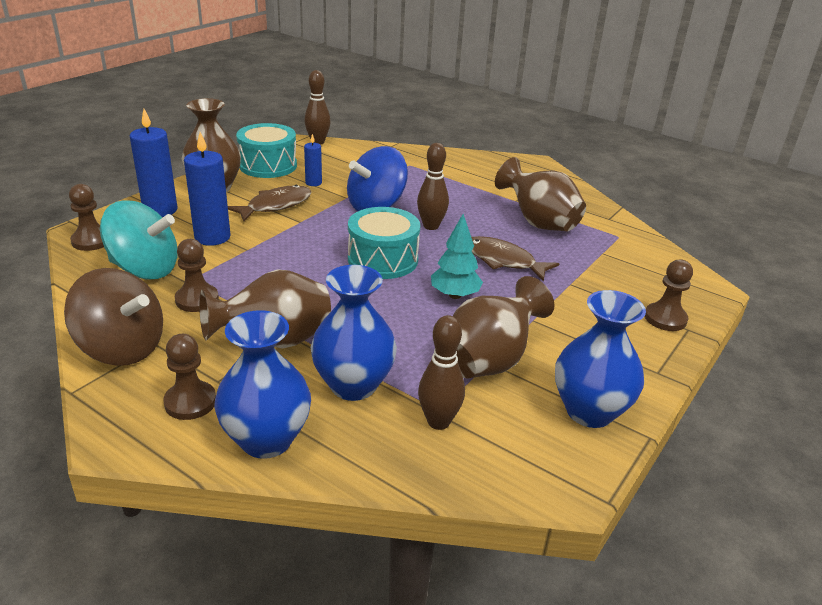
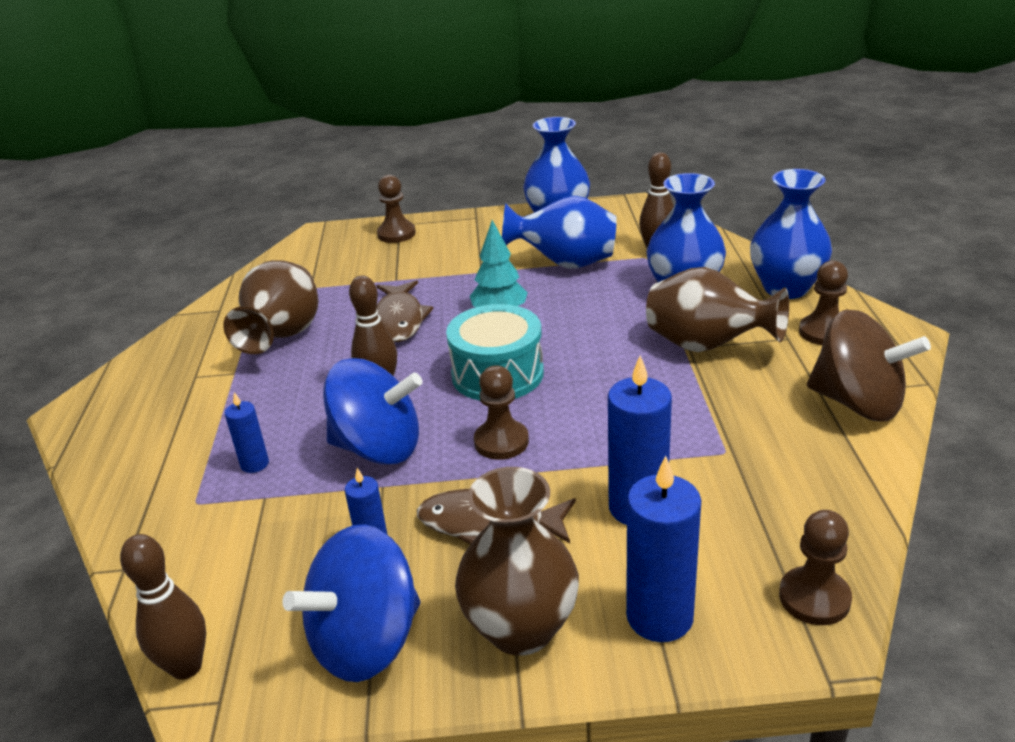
camera: 125 degrees left, 0 degrees up
(122, 348) = (857, 403): brown spinning top -> brown spinning top turned 135 degrees clockwise
(145, 269) = (769, 496): turquoise spinning top -> none
(197, 300) = (740, 421): brown pawn -> brown pawn (501, 442)
(268, 165) = (366, 641): turquoise drum -> blue spinning top
(416, 181) = (254, 464): none -> blue candle
(489, 361) = (565, 264): brown vase -> blue vase

